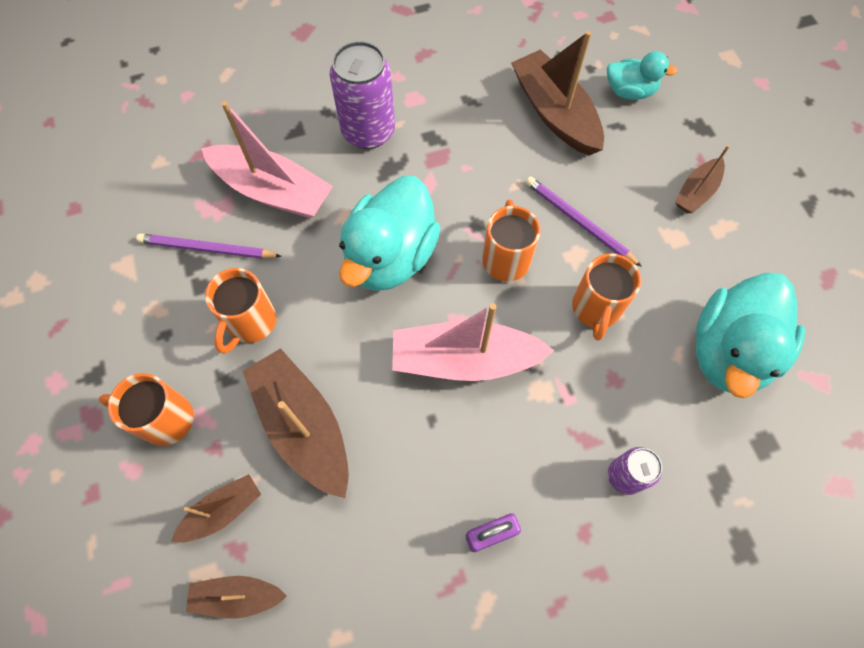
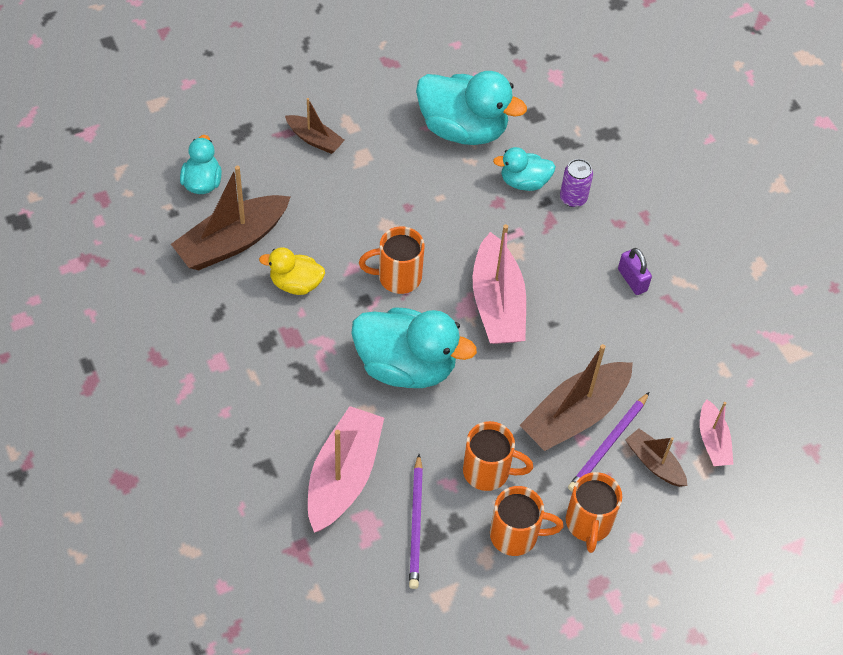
camera: 100 degrees left, 10 degrees down
(237, 596) = (713, 441): brown boat -> pink boat
(368, 131) = (263, 399): purple can -> none
(501, 164) = (296, 284): none -> yellow duck
(578, 222) = (354, 224): purple pencil -> purple pencil (608, 444)
(596, 309) = (438, 213): orange mug -> orange mug (516, 535)
(648, 416) = (524, 182): none -> turquoise duck

